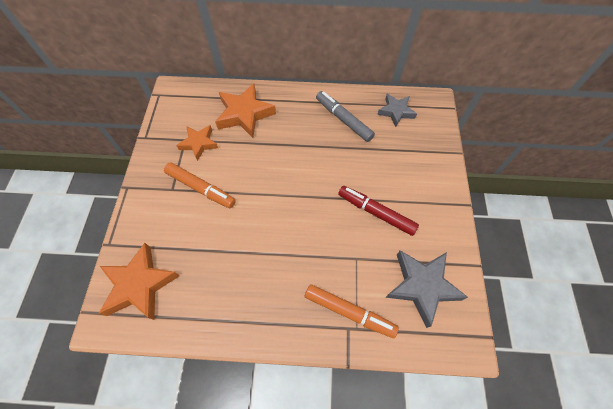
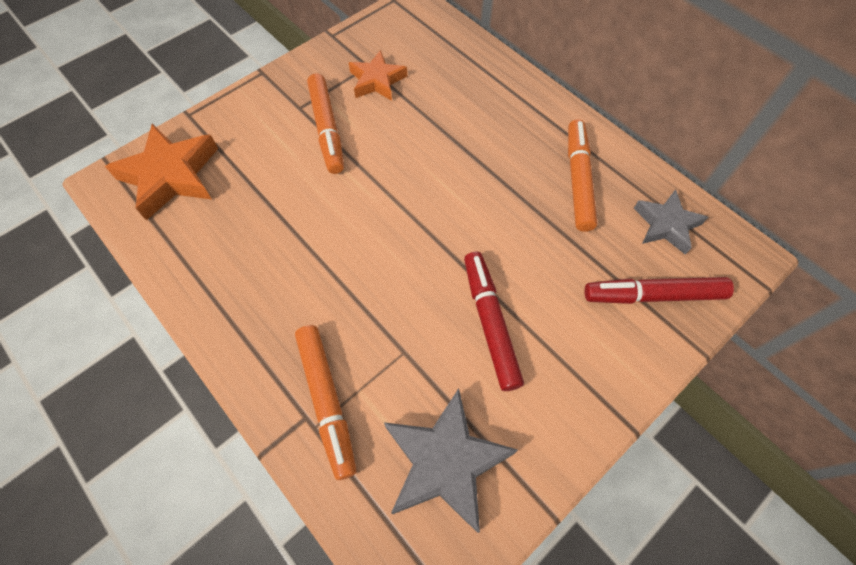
camera: 45 degrees right, 0 degrees up
(244, 114) = (462, 85): orange star -> none
(343, 119) = (578, 180): grey marker -> orange marker
(421, 145) = (653, 295): none -> red marker

